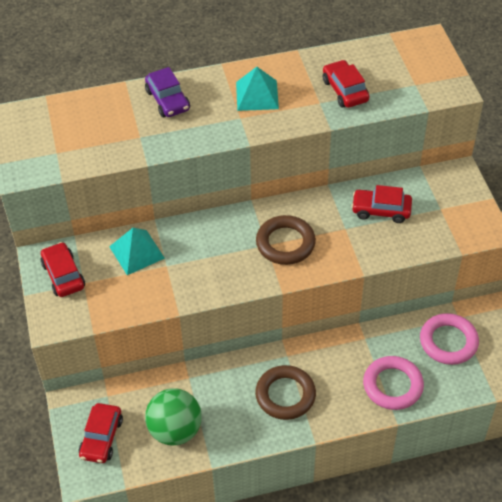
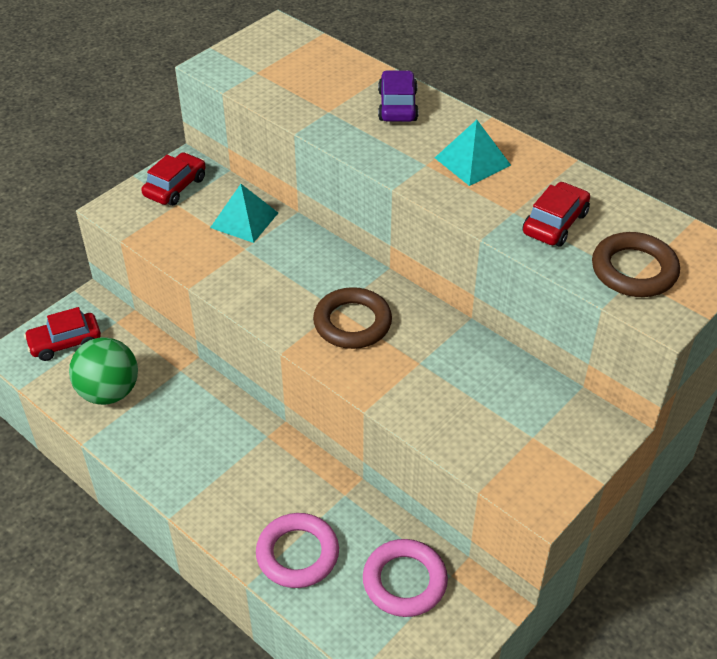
camera: 55 degrees right, 5 degrees down
(168, 100) = (397, 106): purple car -> purple car turned 150 degrees clockwise
(285, 395) = (214, 460): brown ring -> brown ring (634, 270)
(381, 210) = (476, 382): red car -> none

